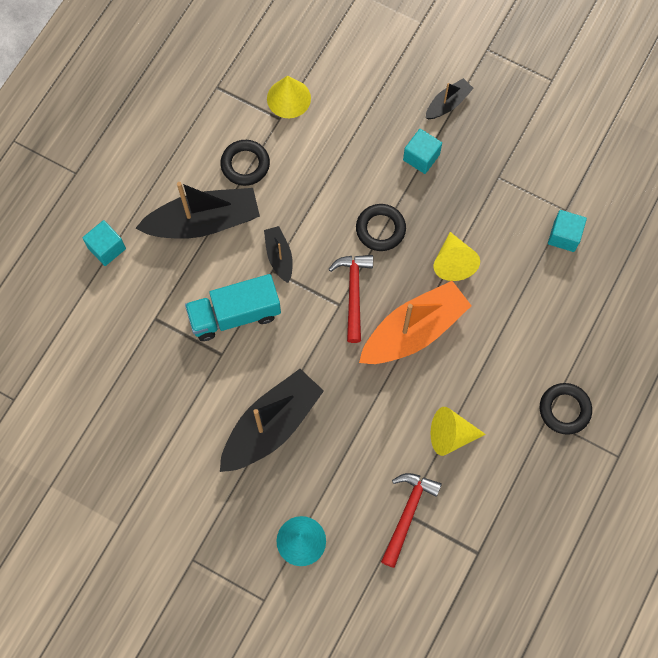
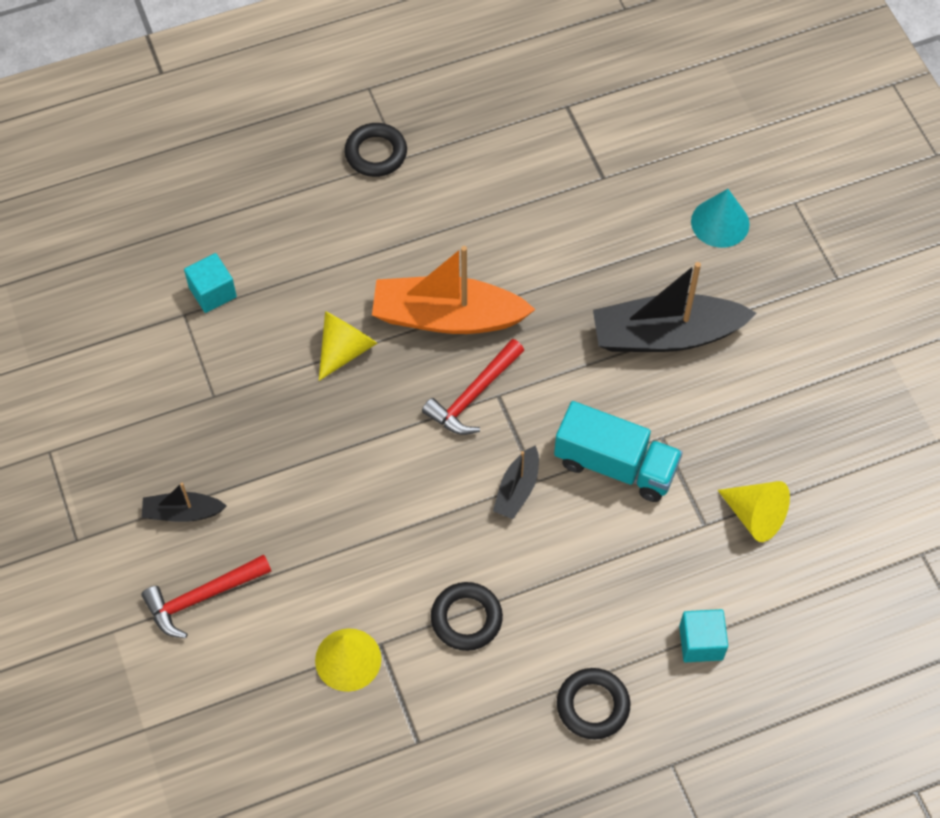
camera: 140 degrees left, 10 degrees down
(203, 222) = (568, 588): black boat -> none
(380, 229) = (386, 436): black ring -> black ring (593, 705)
(407, 514) = (601, 175): red hammer -> red hammer (202, 597)
(421, 157) = (270, 477): turquoise cube -> none
(451, 435) = (500, 207): yellow cone -> yellow cone (755, 515)

